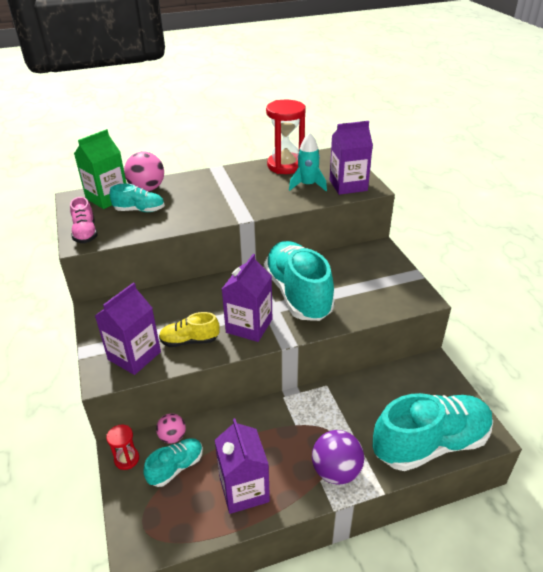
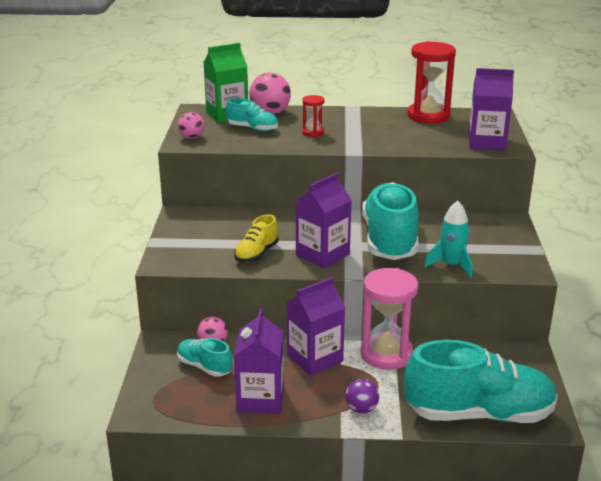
camera: 20 degrees right, 10 degrees down
(85, 233) = (191, 137): pink shoe -> pink ball
(127, 459) = (162, 349): red hourglass -> red hourglass (313, 132)
(134, 356) = (198, 254): purple carton -> purple carton (315, 358)
(176, 467) = (204, 367): turquoise shoe -> turquoise shoe turned 120 degrees counterclockwise
(189, 341) = (256, 254): yellow shoe -> yellow shoe turned 75 degrees counterclockwise
(307, 185) = (441, 136): turquoise rocket -> turquoise rocket (451, 265)
(328, 401) = (386, 354): none -> pink hourglass
(336, 471) = (361, 409): purple ball -> purple ball, size x0.60

